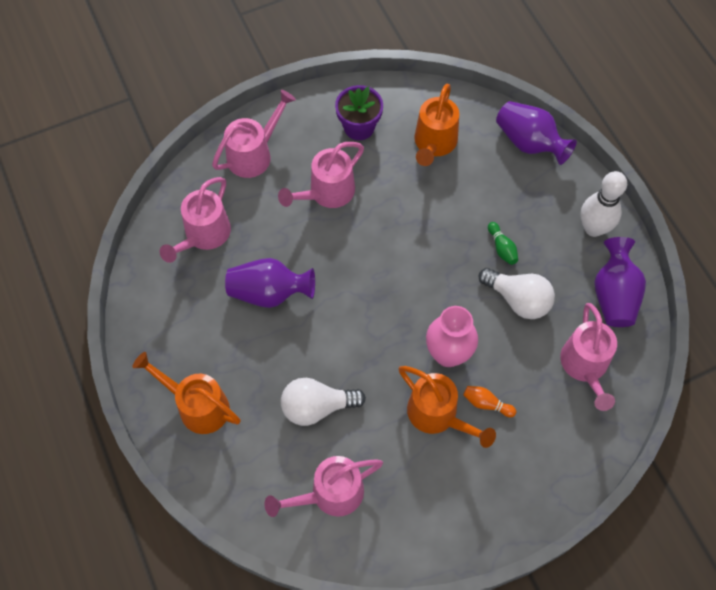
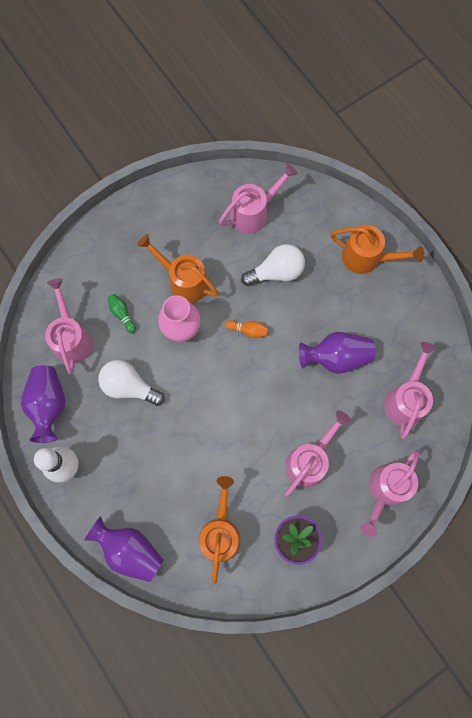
camera: 170 degrees right, 10 degrees up
(486, 404) = (147, 296): orange bowling pin -> orange bowling pin (248, 330)
(502, 248) = (147, 432): green bowling pin -> green bowling pin (122, 314)

